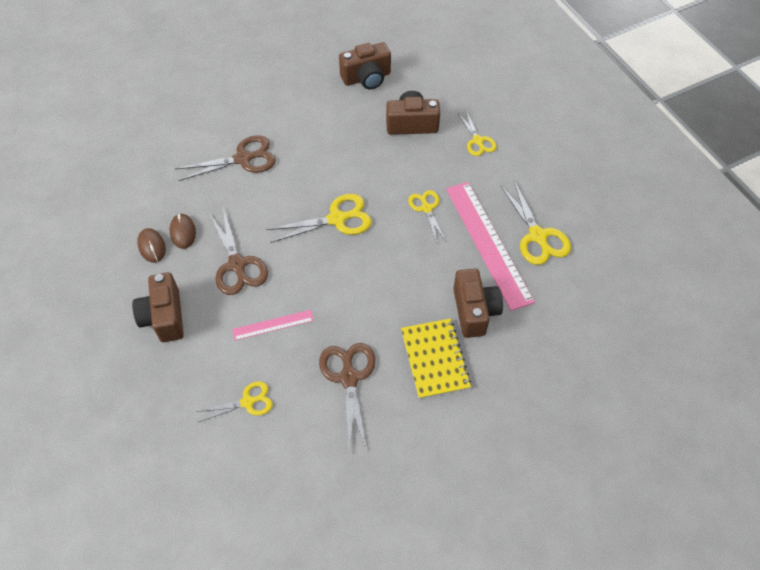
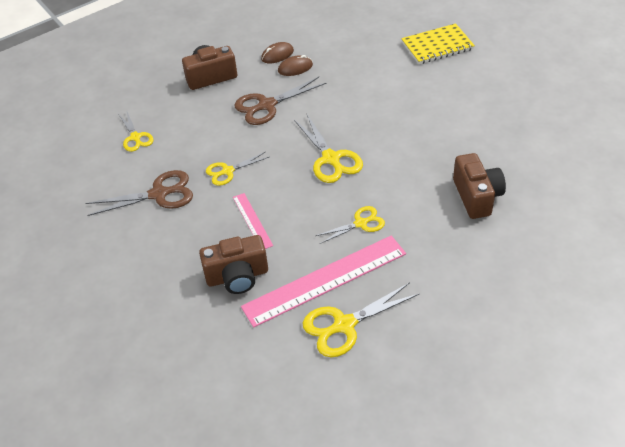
camera: 85 degrees right, 10 degrees down
(243, 159) = (386, 85): brown scissors -> none
(273, 325) = (208, 138): pink ruler -> pink ruler (252, 221)
(366, 78) = (531, 151): brown camera -> none
(435, 359) = (180, 251): yellow notebook -> yellow notebook (437, 46)
(477, 141) = (472, 257): yellow scissors -> yellow scissors (228, 171)

